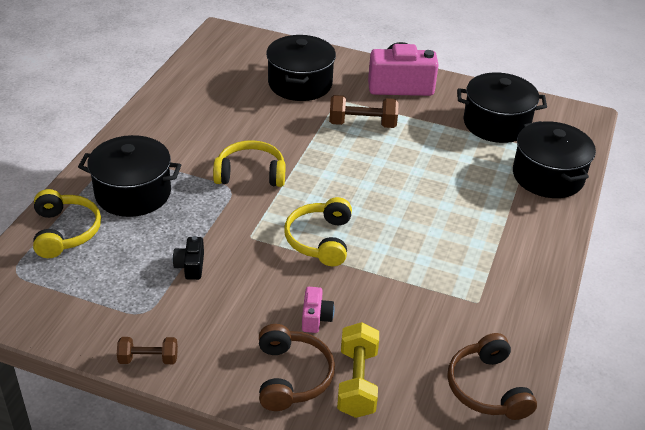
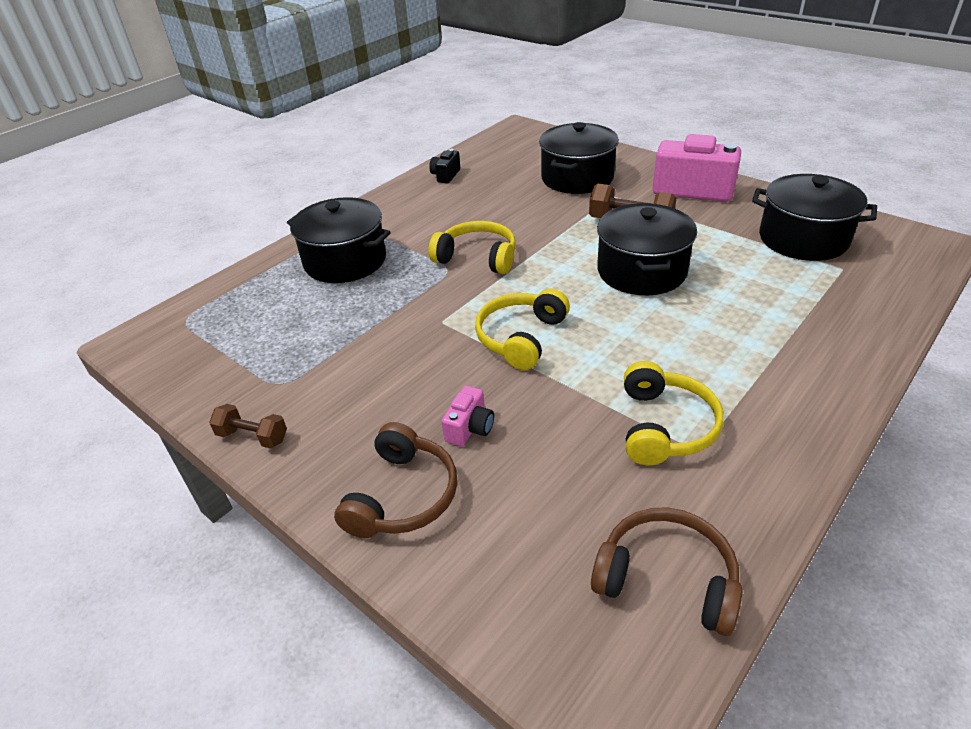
camera: 25 degrees right, 0 degrees up
(65, 232) = (257, 288): yellow headphones -> yellow headphones (665, 426)
(190, 266) = (359, 342): black camera -> black camera (445, 175)
(357, 382) = (482, 524): yellow dumbbell -> none
(487, 388) = (666, 578): brown headphones -> brown headphones turned 105 degrees clockwise
(548, 176) = (858, 306): black pot -> black pot (641, 271)

